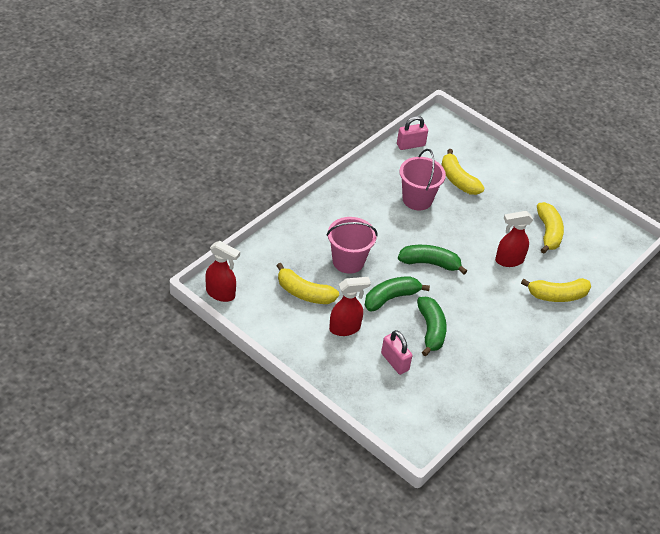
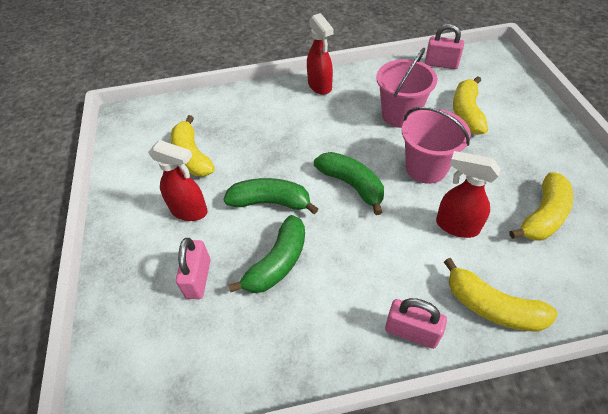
camera: 45 degrees right, 5 degrees up
(221, 294) = (123, 123): red spray bottle -> red spray bottle (320, 86)
(348, 261) = (266, 145): pink bucket -> pink bucket (426, 168)
(529, 328) = (411, 332): none -> pink padlock

